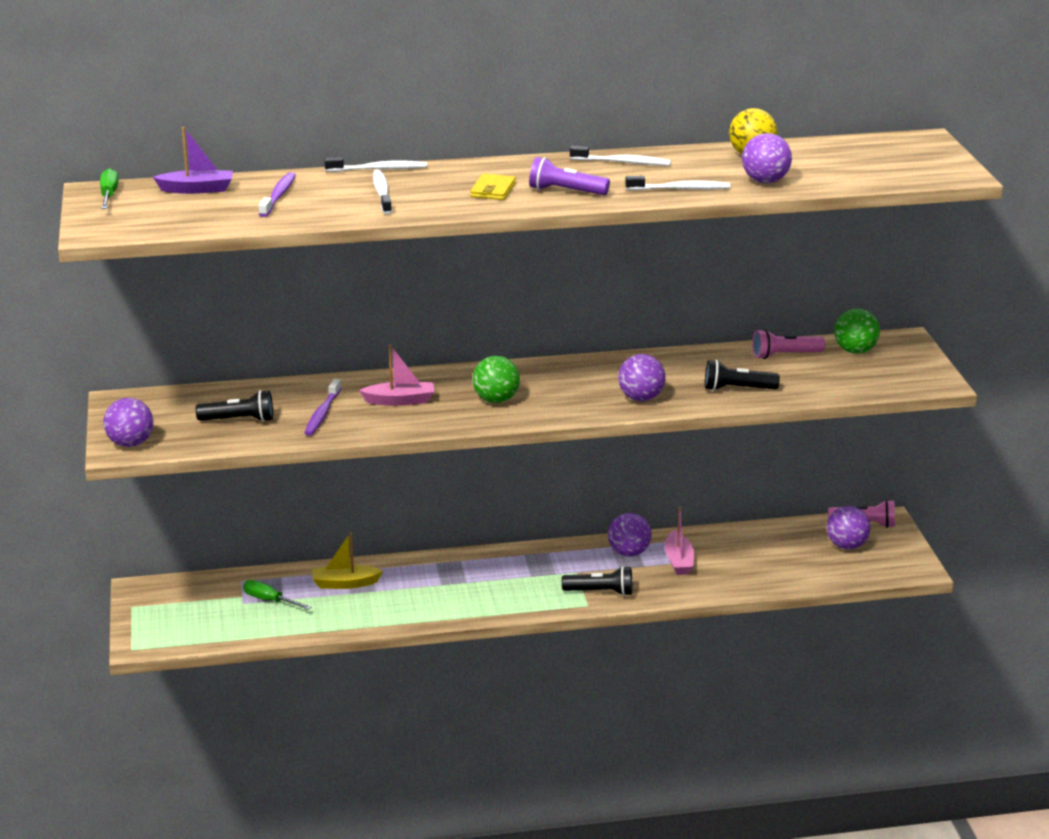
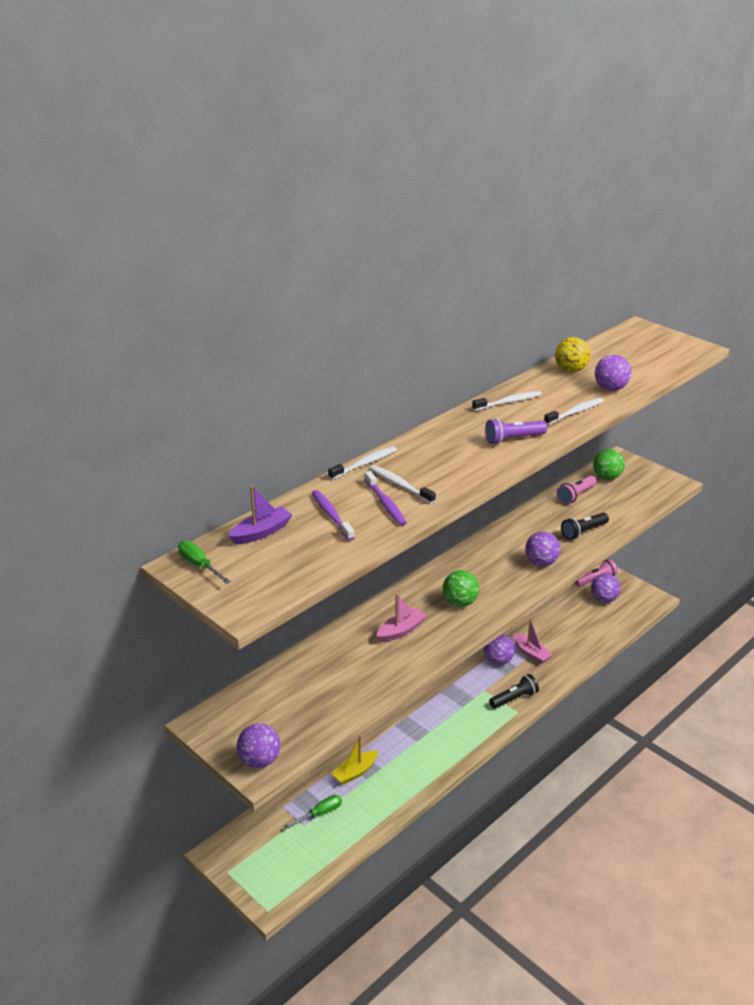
camera: 35 degrees left, 5 degrees up
(239, 420) = (313, 699): black flashlight -> none
(269, 600) = (320, 813): green screwdriver -> green screwdriver turned 150 degrees clockwise
(322, 414) = (364, 666): purple toothbrush -> purple toothbrush (385, 503)
(493, 190) = (467, 455): yellow wallet -> none

